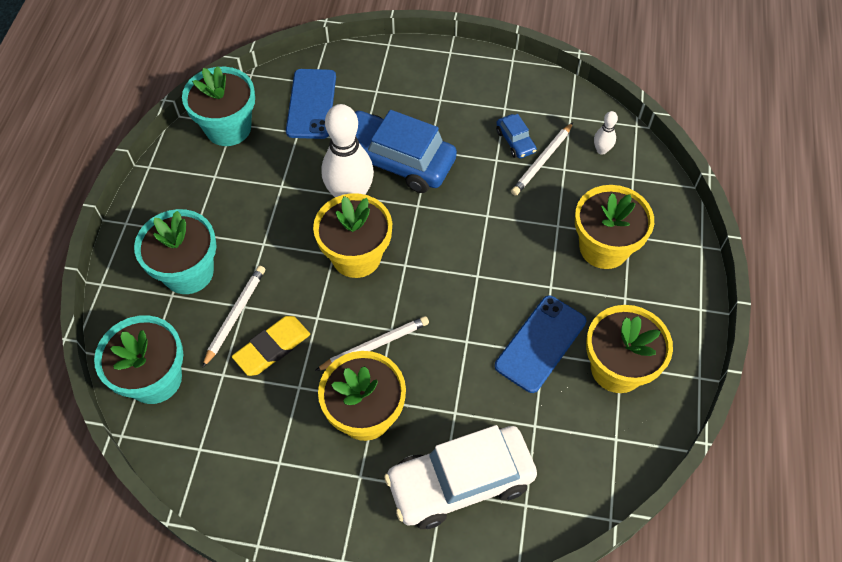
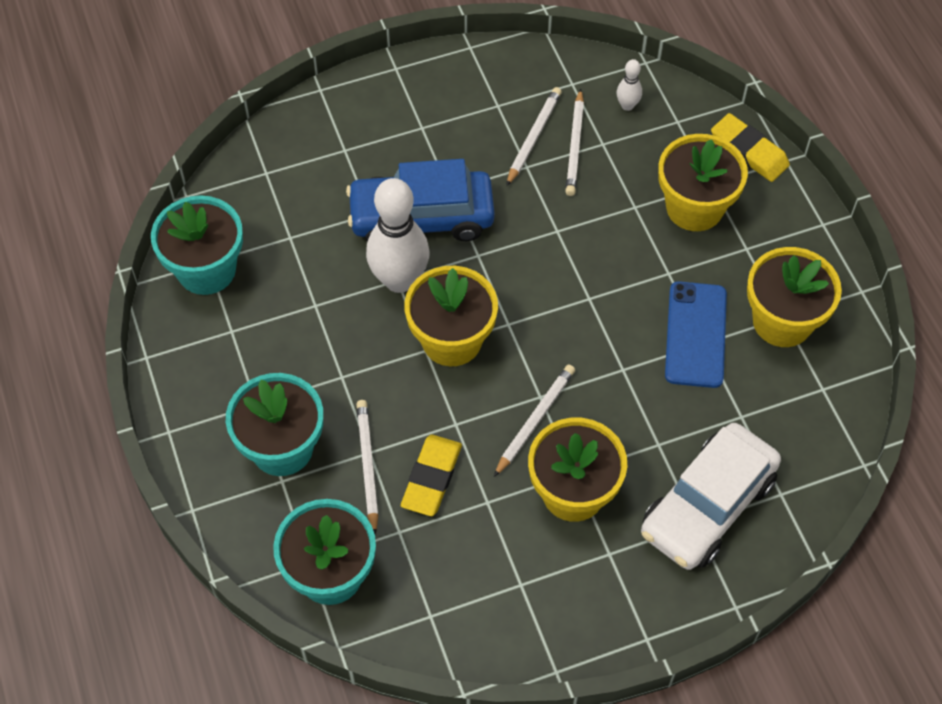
camera: 30 degrees left, 0 degrees up
(311, 104) = (282, 198): blue phone -> none
(515, 141) = (533, 137): blue car -> white pencil
(675, 226) = (749, 151): none -> yellow eraser

